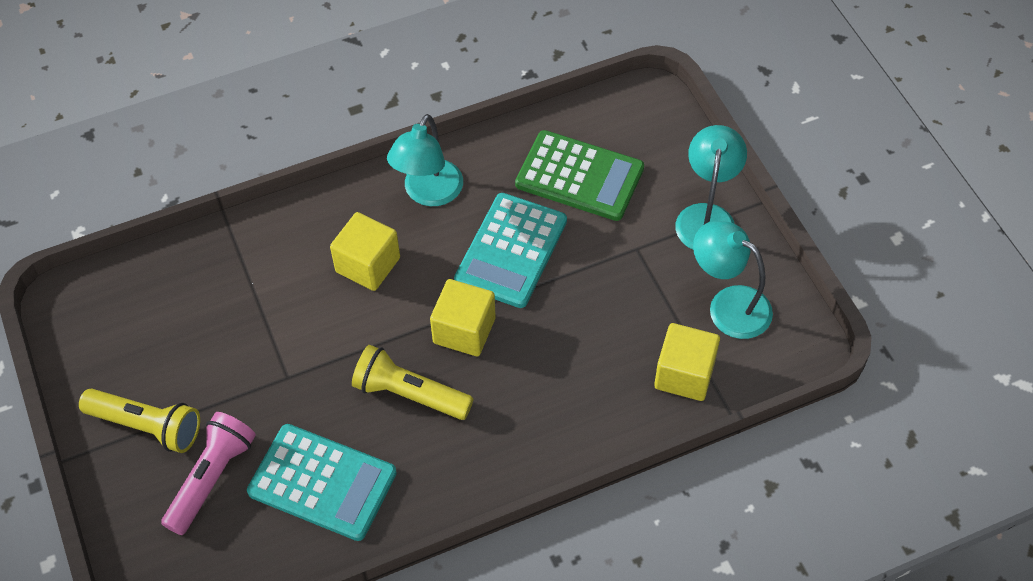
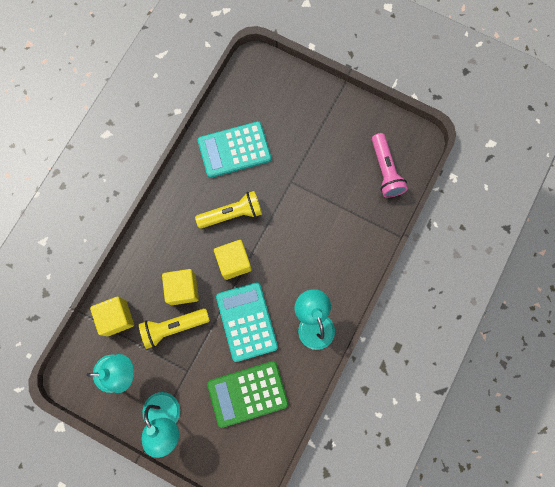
camera: 140 degrees right, 20 degrees up
(146, 426) = (327, 118): yellow flashlight -> yellow flashlight (174, 327)
(211, 478) = (280, 118): pink flashlight -> pink flashlight (385, 170)
(368, 265) = (306, 261): yellow cube -> yellow cube (183, 289)

